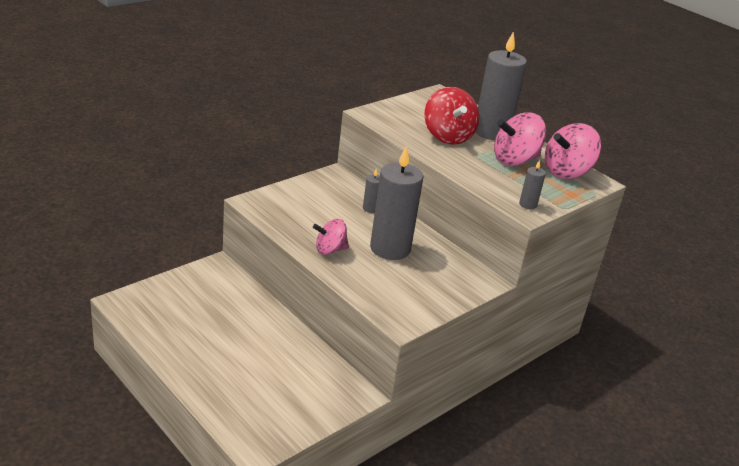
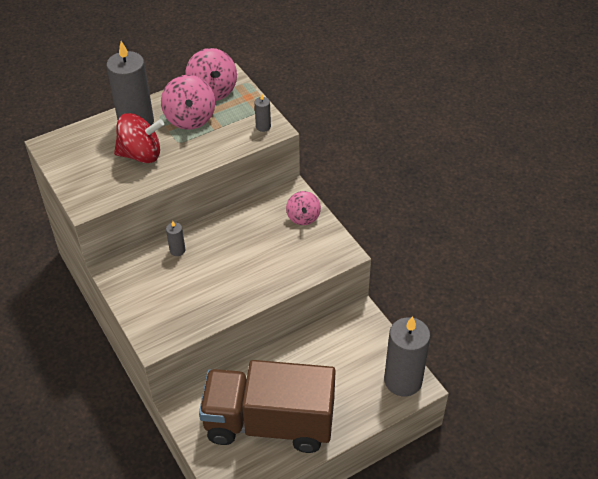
camera: 75 degrees left, 15 degrees up
(199, 324) = (269, 423): none -> brown truck
(330, 250) = (242, 288): pink spinning top -> pink spinning top (303, 217)
(390, 248) = (243, 245): grey candle -> grey candle (403, 380)

